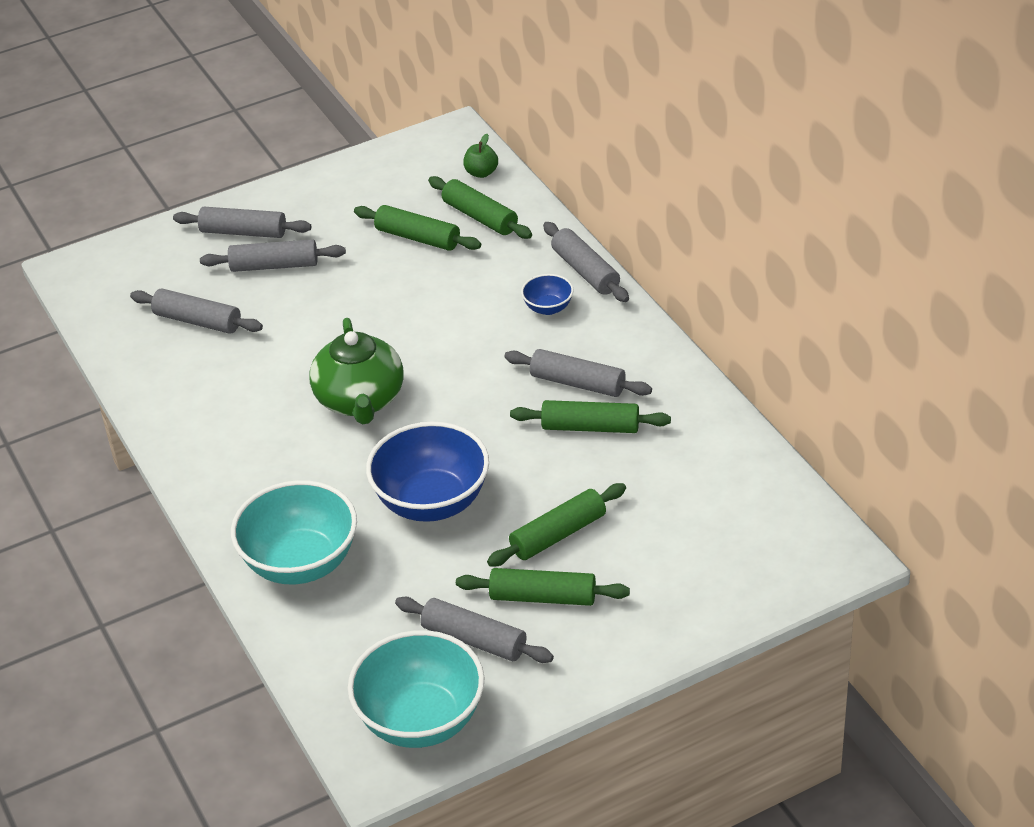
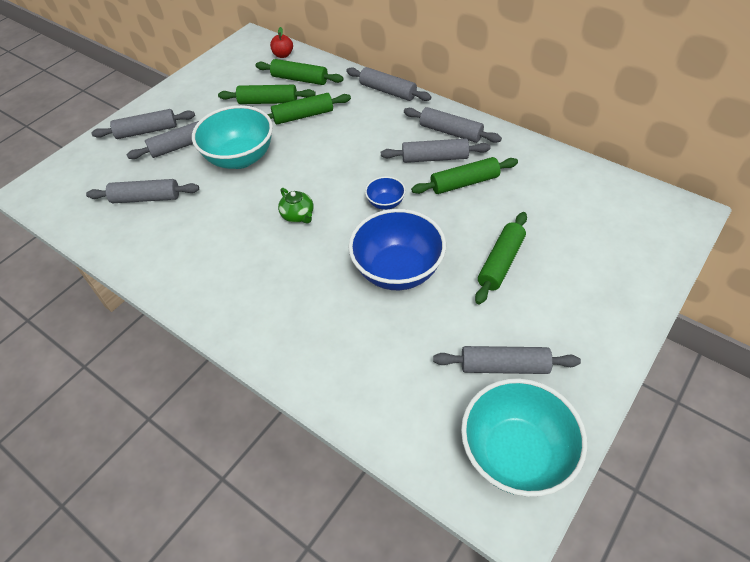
camera: 25 degrees left, 10 degrees up
(300, 563) = (333, 354): turquoise bowl -> turquoise bowl (240, 158)
(360, 400) = (298, 215): green teapot -> green teapot, size x0.50
(481, 173) = (283, 55): green apple -> red apple
(543, 597) = (526, 313): green rolling pin -> green rolling pin (303, 116)
(548, 308) = (381, 119): blue bowl -> blue bowl (385, 203)
(625, 355) = (450, 132): none -> grey rolling pin

